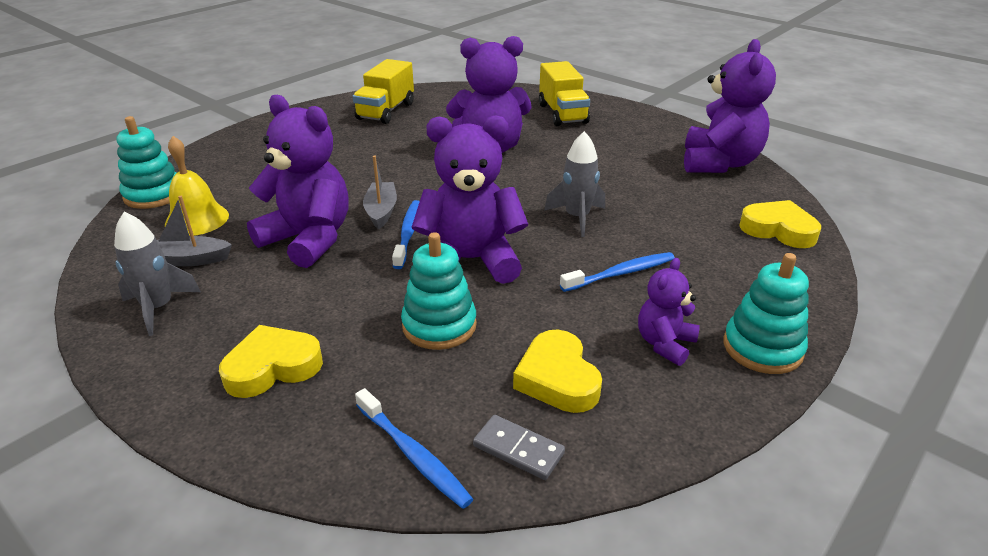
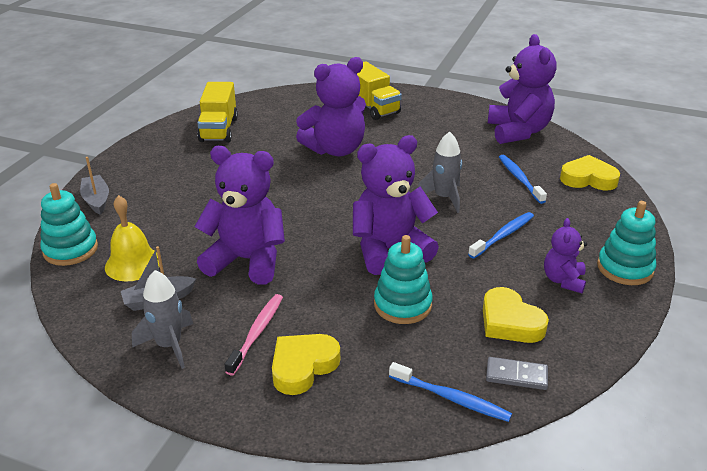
camera: 20 degrees left, 0 degrees up
(255, 317) = (257, 333): none -> pink toothbrush
(381, 211) = (288, 223): grey boat -> grey boat (96, 200)
(408, 233) = (324, 238): blue toothbrush -> blue toothbrush (520, 179)

